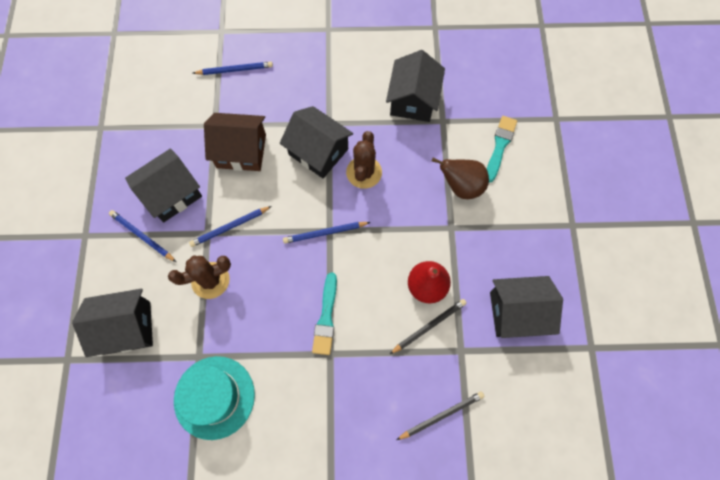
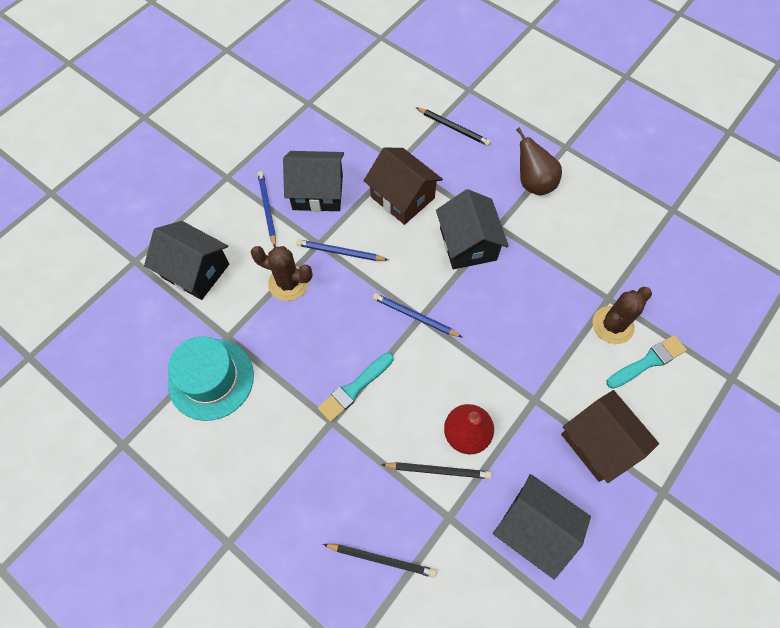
camera: 40 degrees right, 5 degrees down
(234, 70) = (453, 128): blue pencil -> black pencil
(364, 172) = (493, 290): brown cactus -> brown cactus (612, 325)
(413, 100) = (594, 260): black house -> none
(461, 186) = (576, 370): brown pear -> brown pear (533, 183)
(512, 224) = (599, 443): none -> brown house

